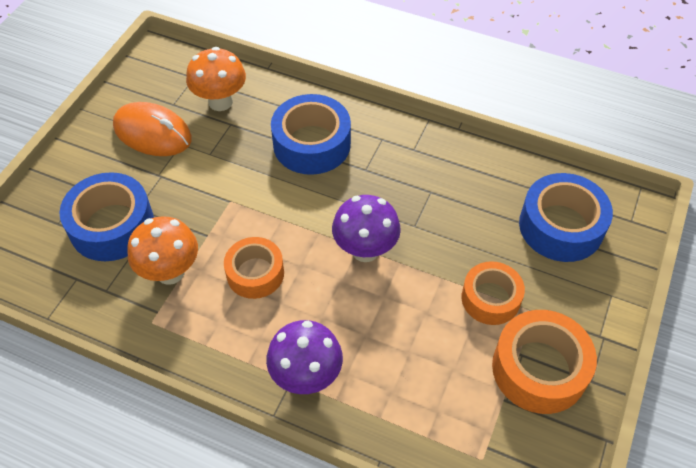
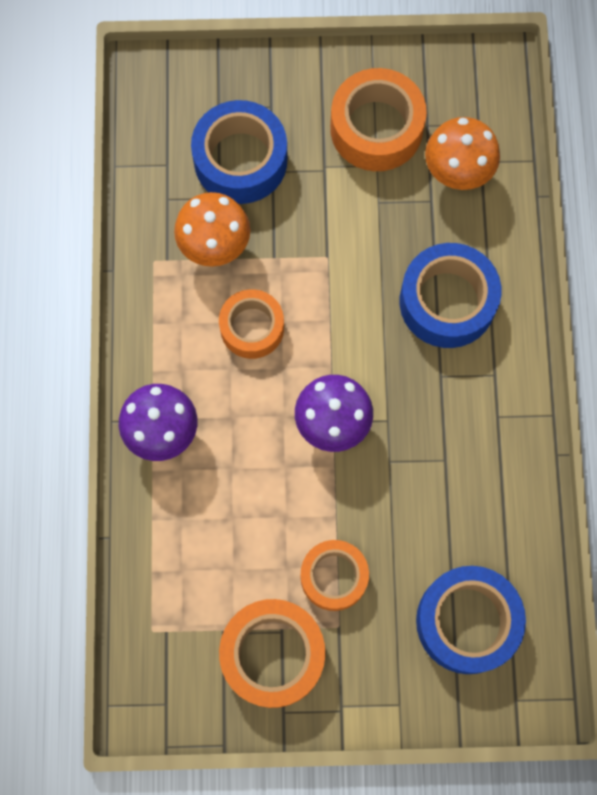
camera: 65 degrees right, 20 degrees up
(152, 133) = (376, 128): orange mouse -> orange tape

